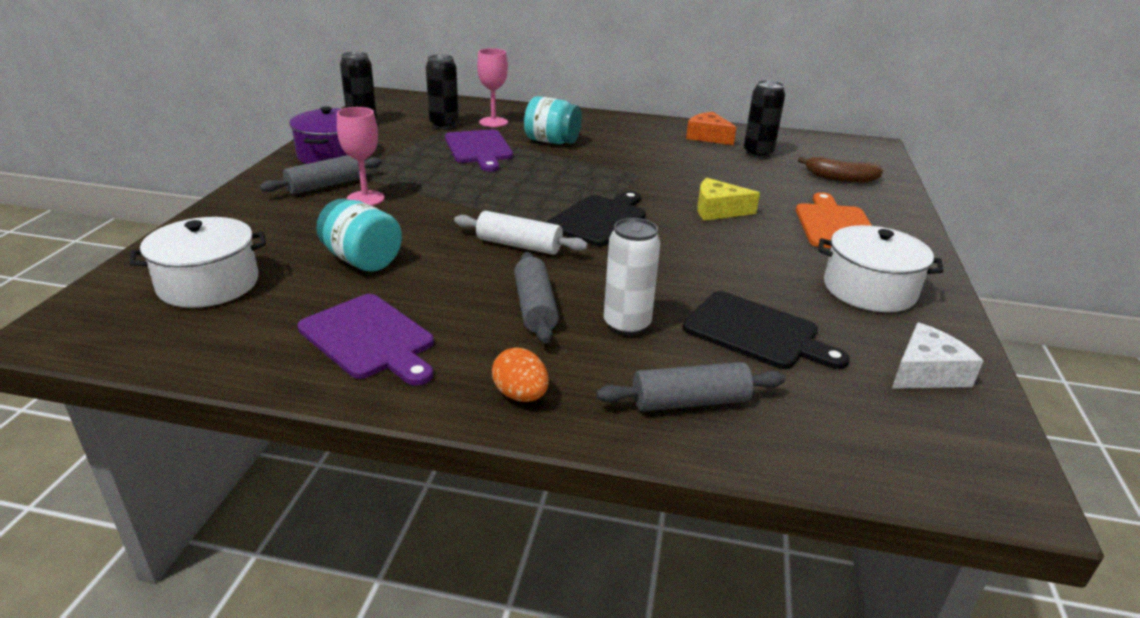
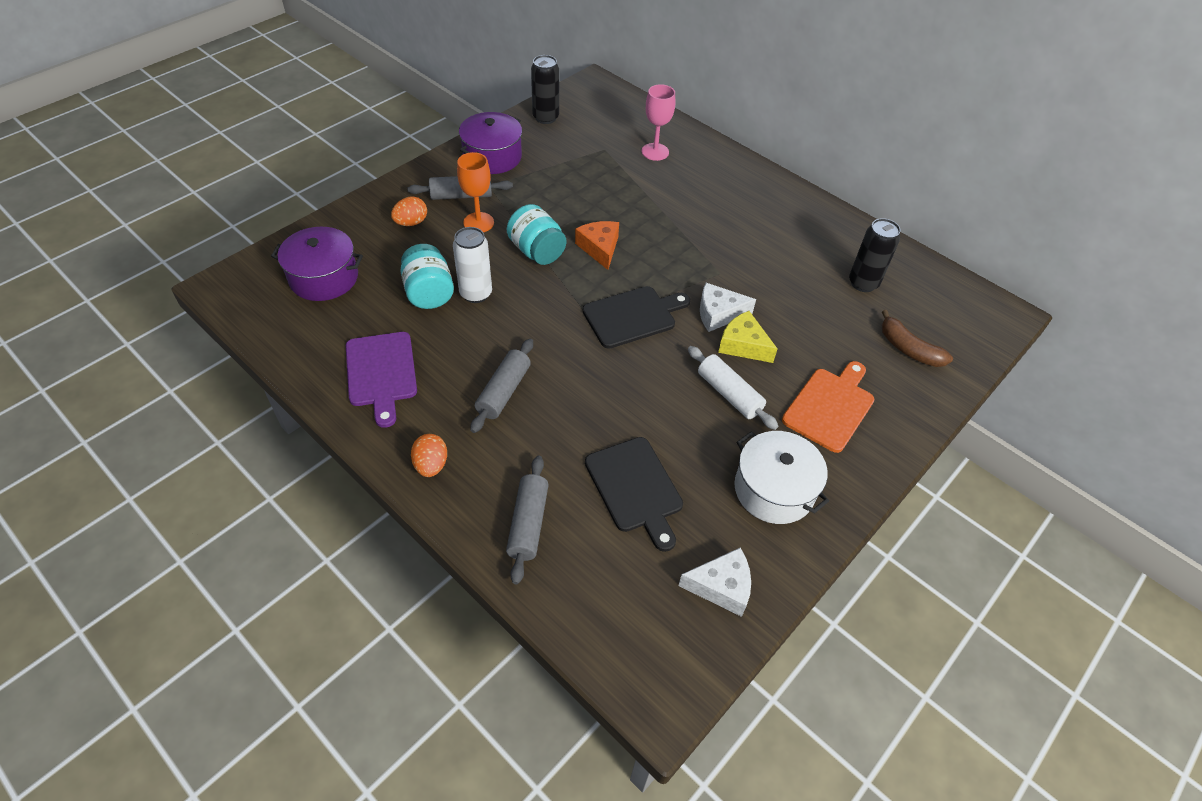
camera: 30 degrees right, 20 degrees up
(208, 284) = (324, 278): white pot -> purple pot
(284, 216) = (411, 223): none -> orange egg
(365, 199) = (478, 222): pink goblet -> orange goblet
(444, 125) = (609, 143): black can -> none
(479, 149) = (612, 187): purple cutting board -> none
(519, 245) = (546, 321): white rolling pin -> white rolling pin (729, 394)
(552, 141) = (683, 198): turquoise jar -> turquoise jar (537, 251)
(627, 325) = (550, 437): white can -> white can (476, 293)
(672, 198) = (718, 314): none -> white cheese
(689, 401) = (528, 523): grey rolling pin -> grey rolling pin turned 75 degrees clockwise
(708, 137) = (838, 241): orange cheese -> orange cheese (600, 248)

